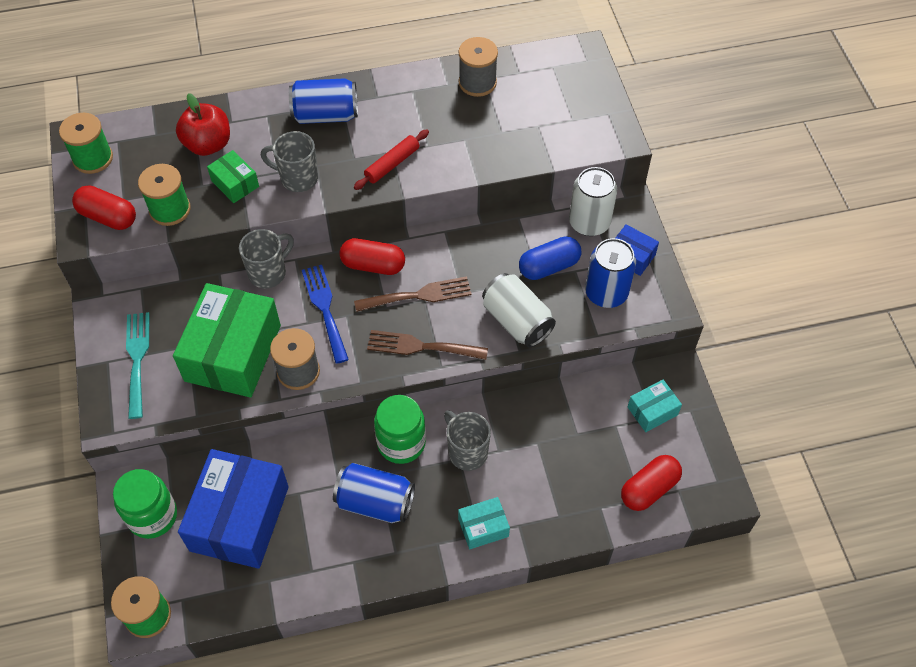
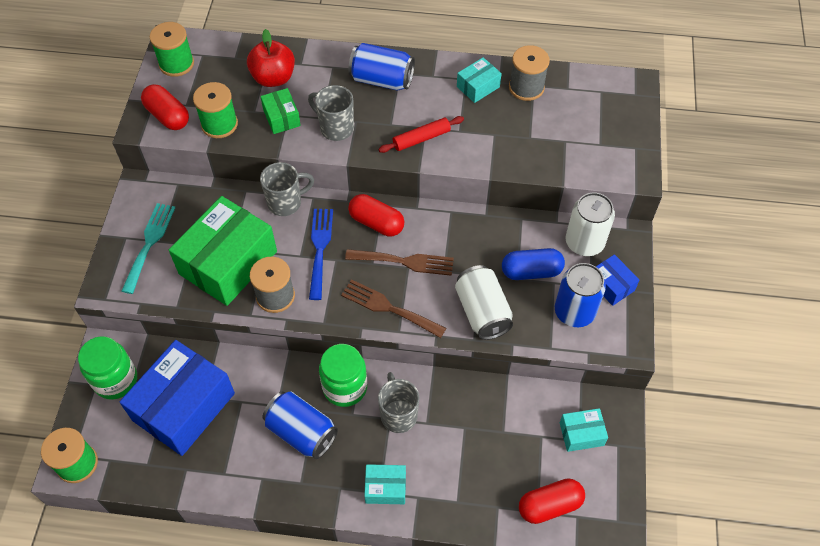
camera: 20 degrees right, 0 degrees up
(428, 95) = (478, 87): none -> turquoise box

